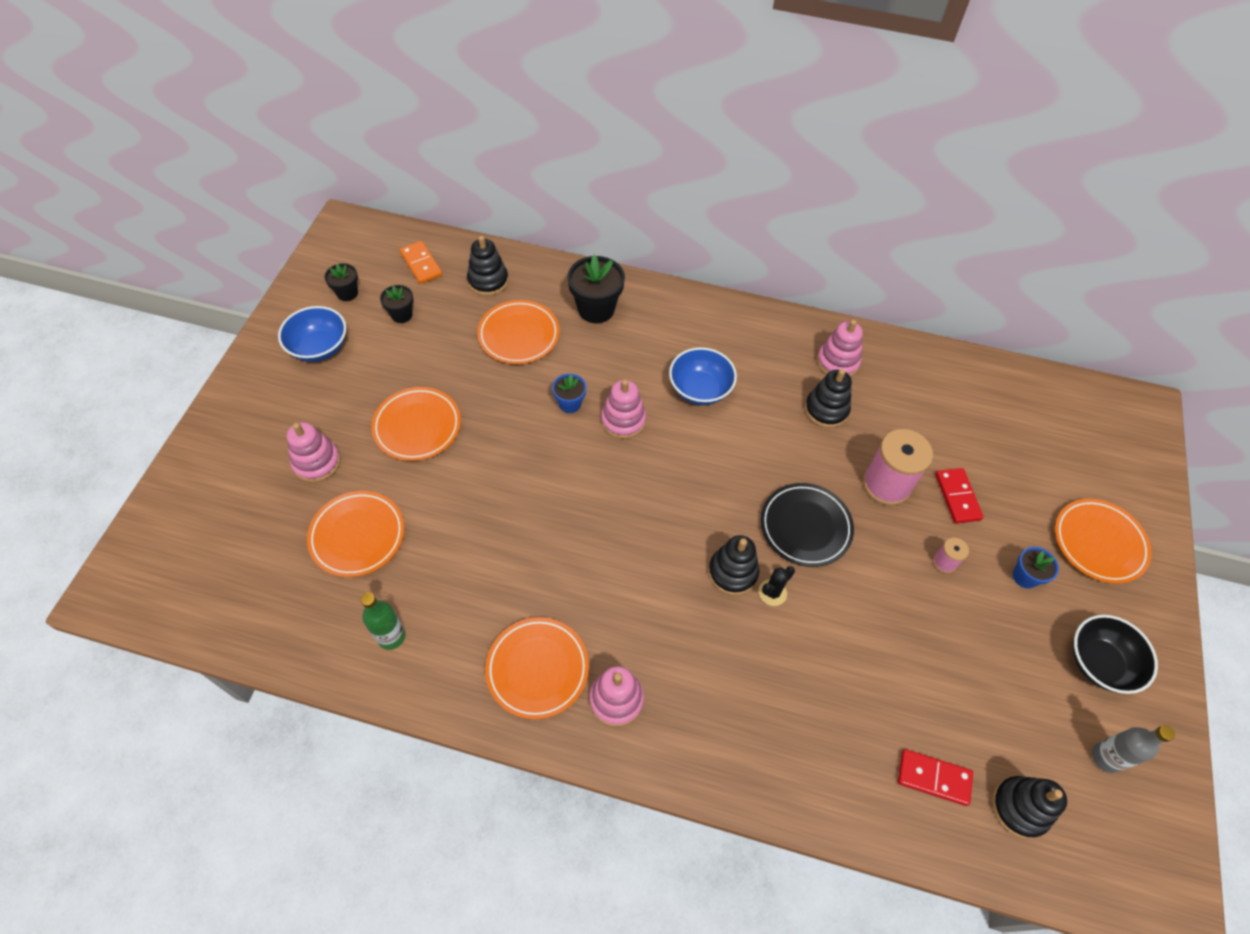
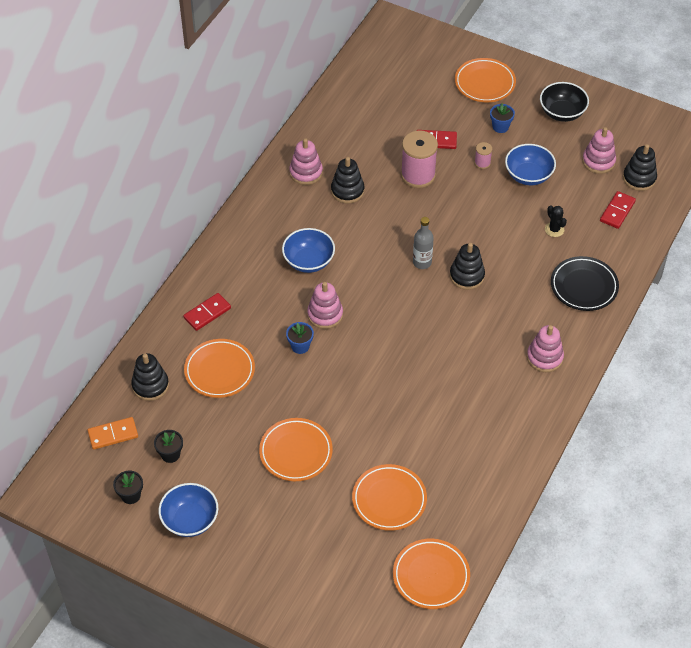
camera: 75 degrees left, 5 degrees down
(317, 462) = (313, 525): pink stacking toy -> pink stacking toy (598, 161)
(391, 636) = (476, 483): green bottle -> none
(537, 669) = (516, 398): orange plate -> orange plate (431, 576)
(596, 309) = (207, 313): black flower pot -> red domino
(772, 592) = (486, 258): black cactus -> black cactus (554, 229)
(805, 527) = (441, 228): black plate -> black plate (584, 286)
(949, 629) = (528, 175): none -> blue bowl
(1105, 757) = (617, 131): grey bottle -> grey bottle (422, 262)

